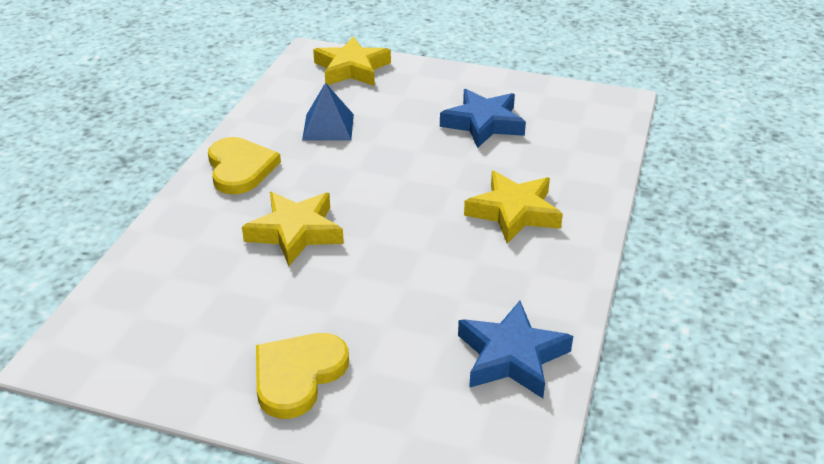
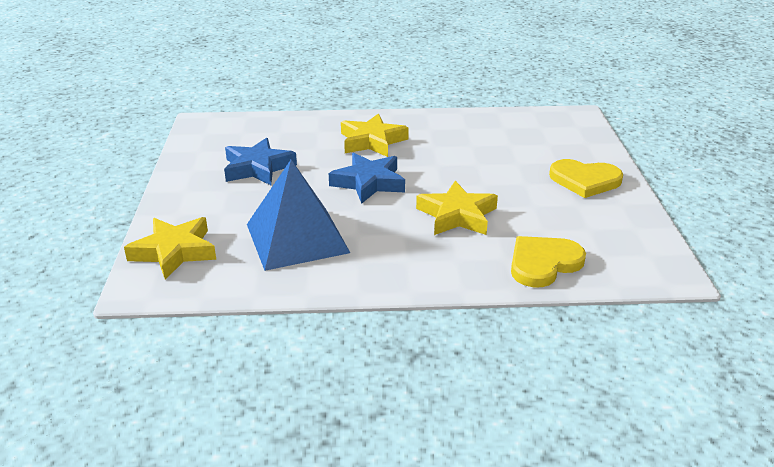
camera: 110 degrees left, 5 degrees down
(240, 168) = (391, 267): yellow heart -> yellow heart (543, 263)
(328, 127) = (297, 238): blue pyramid -> blue pyramid, size x1.76
(511, 356) = (505, 125): blue star -> blue star (369, 183)

